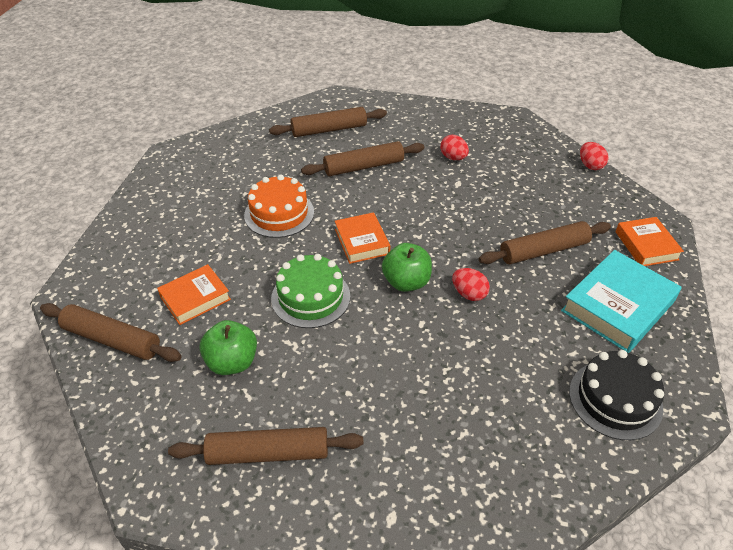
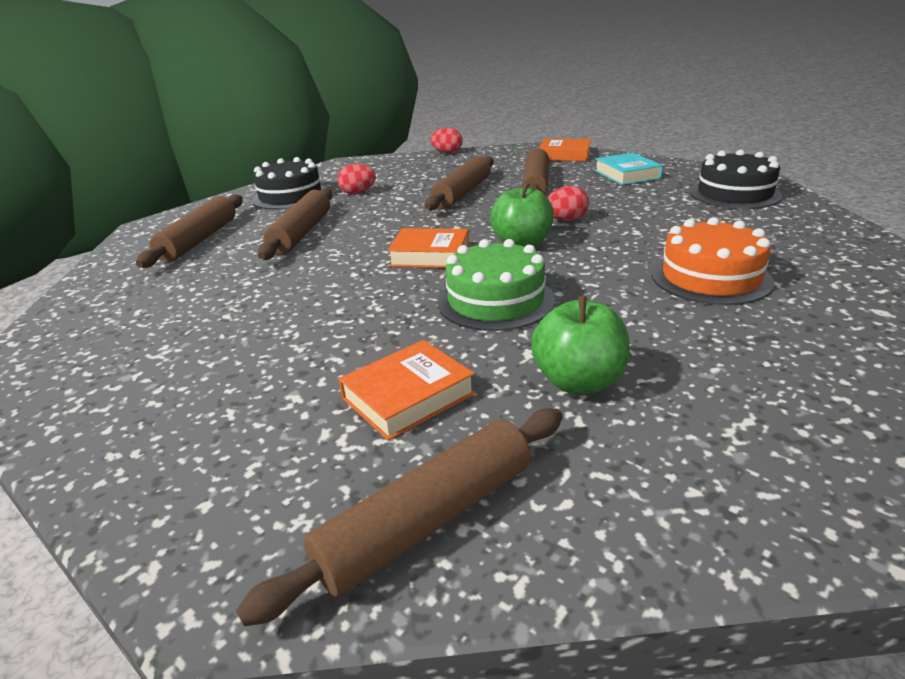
camera: 60 degrees left, 15 degrees down
(195, 298) = (408, 396): orange book -> orange book turned 60 degrees clockwise
(268, 453) = (771, 378): brown rolling pin -> brown rolling pin (462, 193)
(279, 213) = (308, 296): orange cake -> orange cake (710, 277)
(424, 128) = (290, 196): none -> black cake
(618, 306) = (627, 174): turquoise book -> turquoise book, size x0.62

